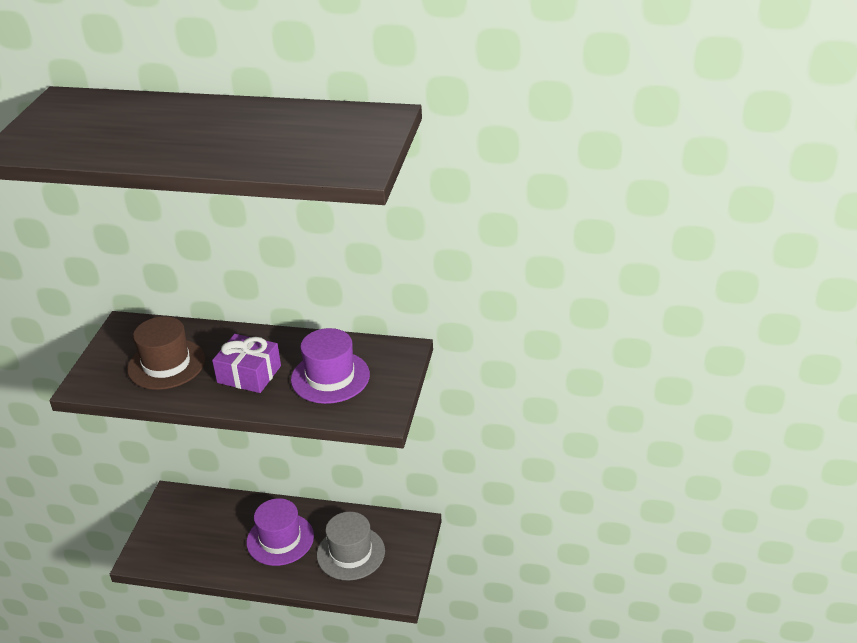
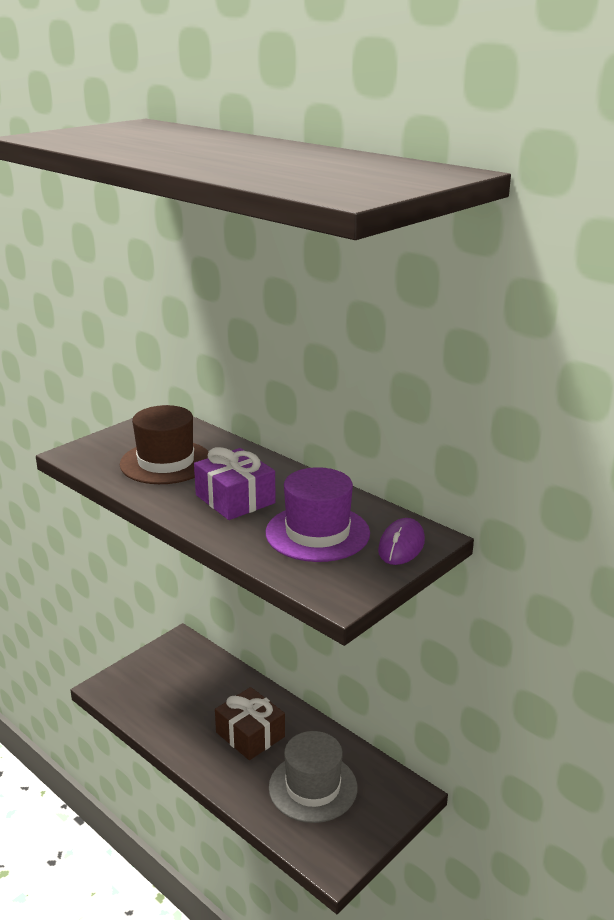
camera: 30 degrees right, 10 degrees down
(280, 539) = (250, 734): purple hat -> brown gift
(392, 364) = (401, 546): none -> purple mouse

